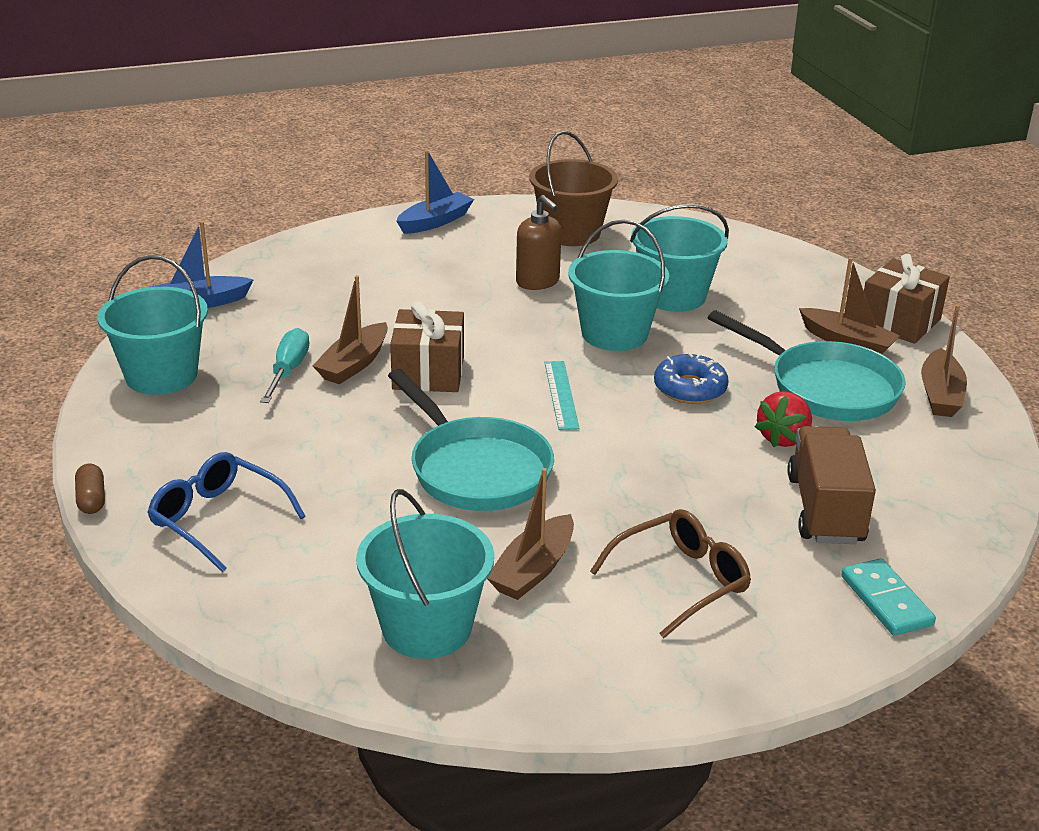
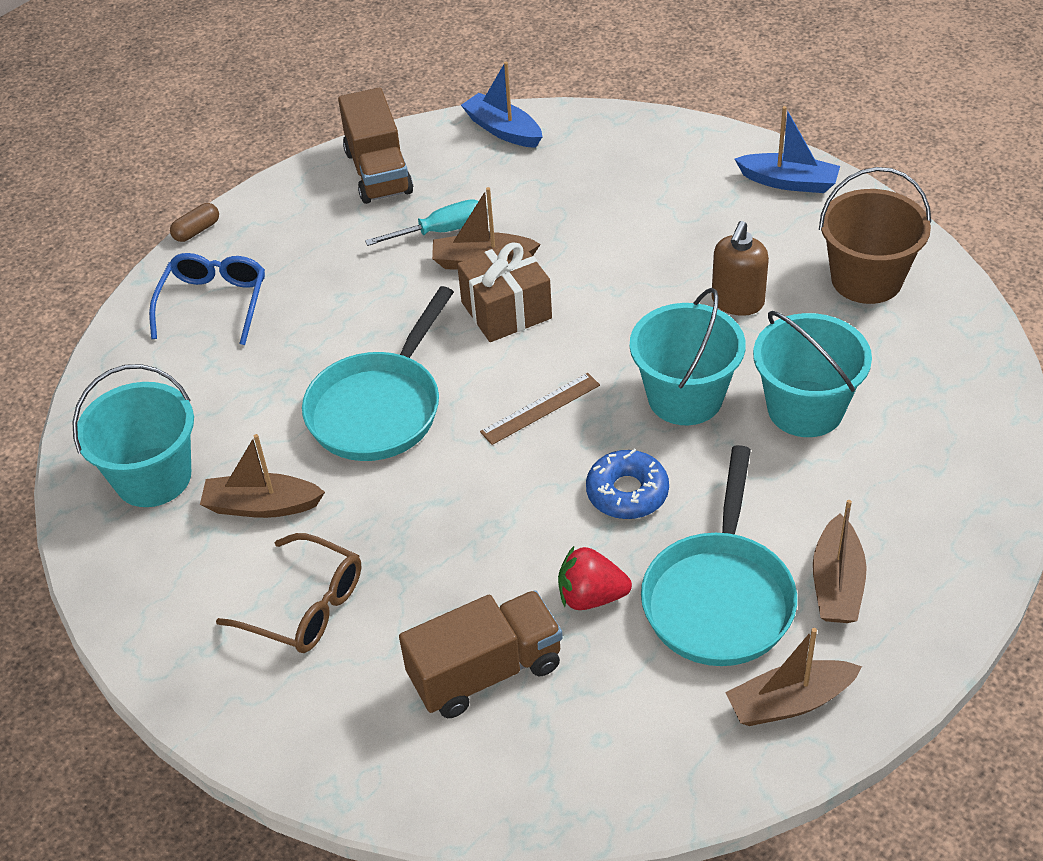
camera: 65 degrees right, 15 degrees up
(161, 376) = (378, 172): turquoise bucket -> brown truck
(561, 394) = (540, 408): turquoise ruler -> brown ruler
(886, 600) = (366, 766): turquoise domino -> none
(899, 322) = (930, 615): brown gift -> none

